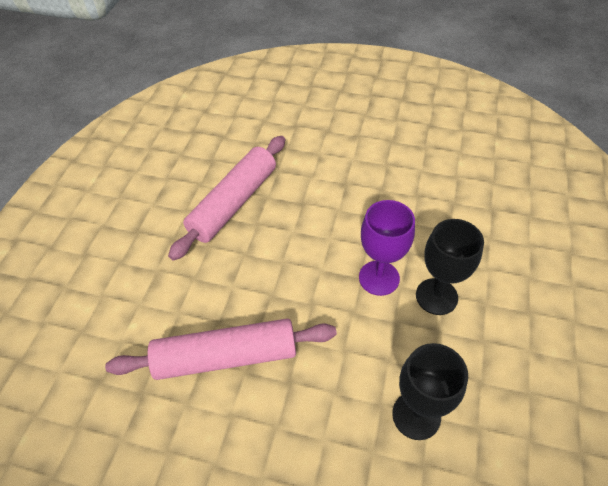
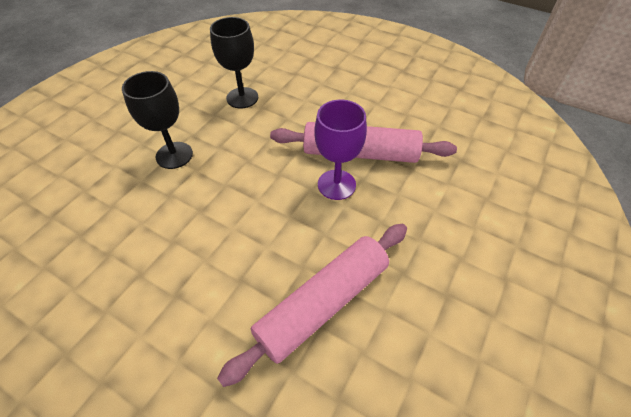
camera: 165 degrees left, 0 degrees up
(379, 278) = (210, 180): purple goblet -> purple goblet (336, 184)

